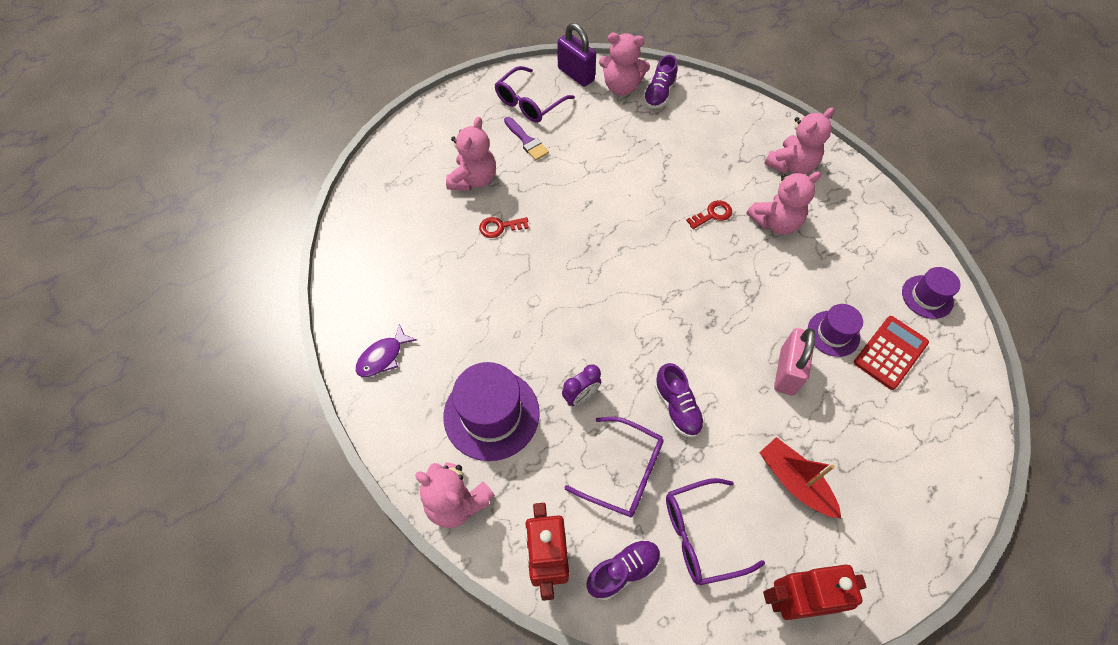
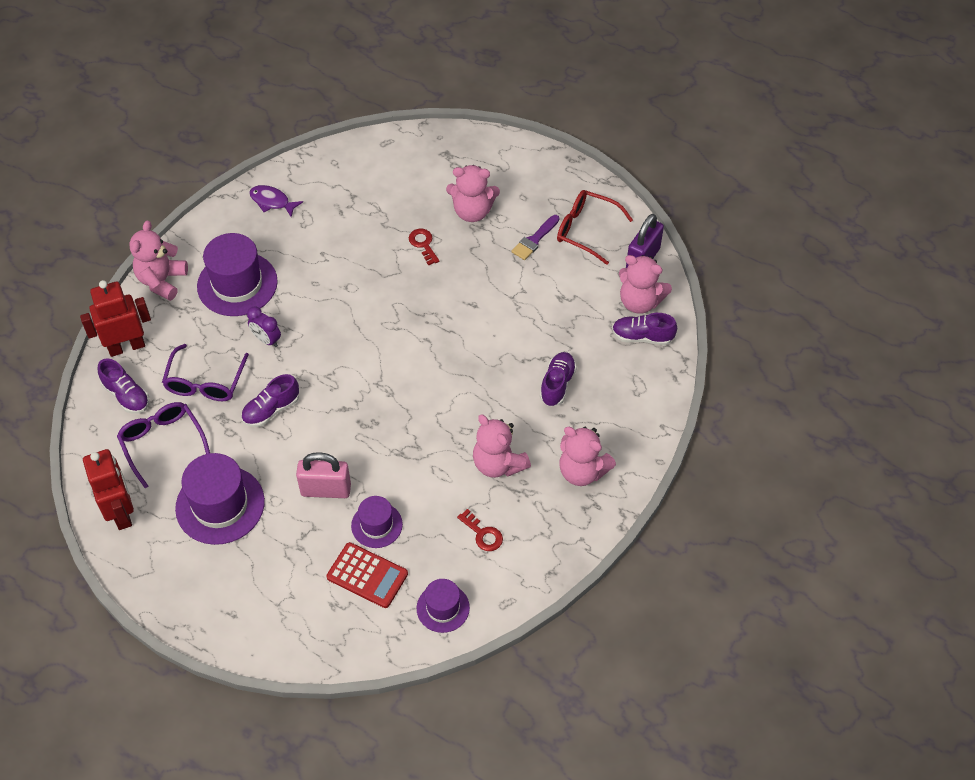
camera: 75 degrees right, 5 degrees down
(529, 103) = (586, 230): purple glasses -> red glasses
(621, 87) = (640, 302): pink teddy bear -> pink teddy bear turned 60 degrees counterclockwise
(696, 161) = (557, 384): none -> purple shoe
(712, 214) = (491, 408): red key -> red key (483, 534)
(794, 481) = (220, 505): red boat -> purple hat

